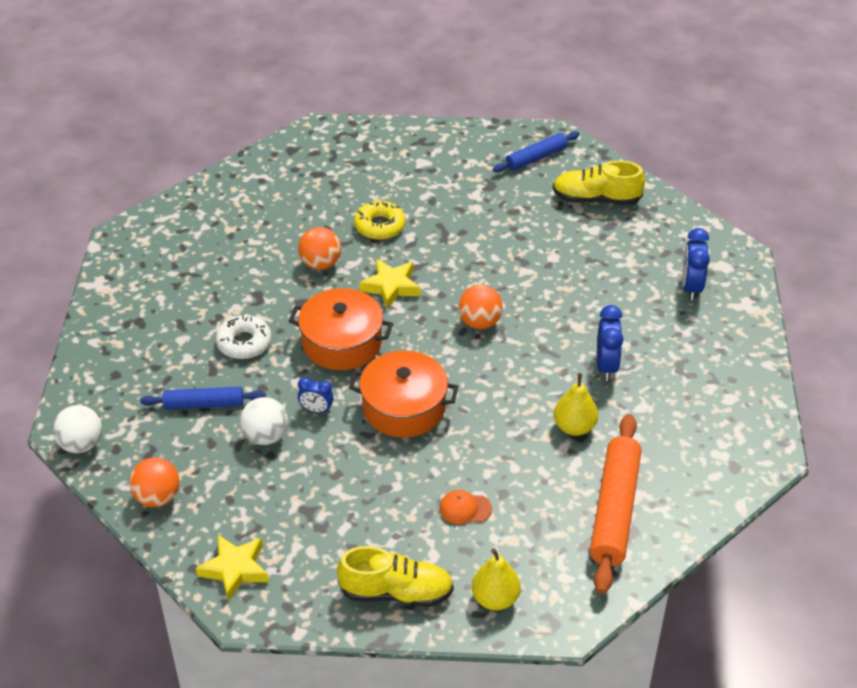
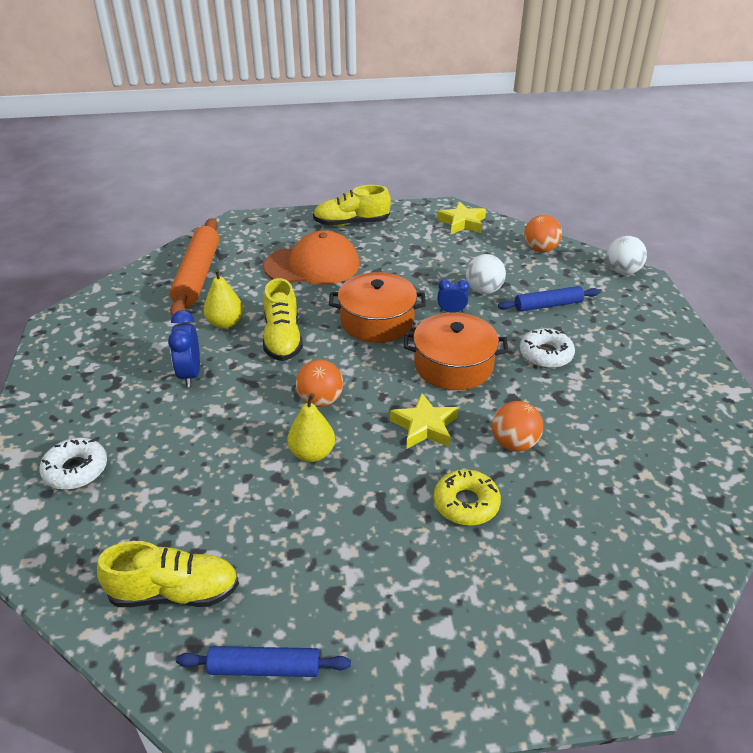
camera: 170 degrees right, 5 degrees down
(465, 509) = (312, 265): orange cap -> orange cap, size x2.40
(495, 599) = (285, 226): yellow pear -> yellow pear (312, 453)
(511, 397) = (282, 338): none -> yellow shoe
(536, 157) = (265, 668): blue rolling pin -> blue rolling pin turned 45 degrees clockwise
(691, 287) = (76, 470): blue clock -> white donut

